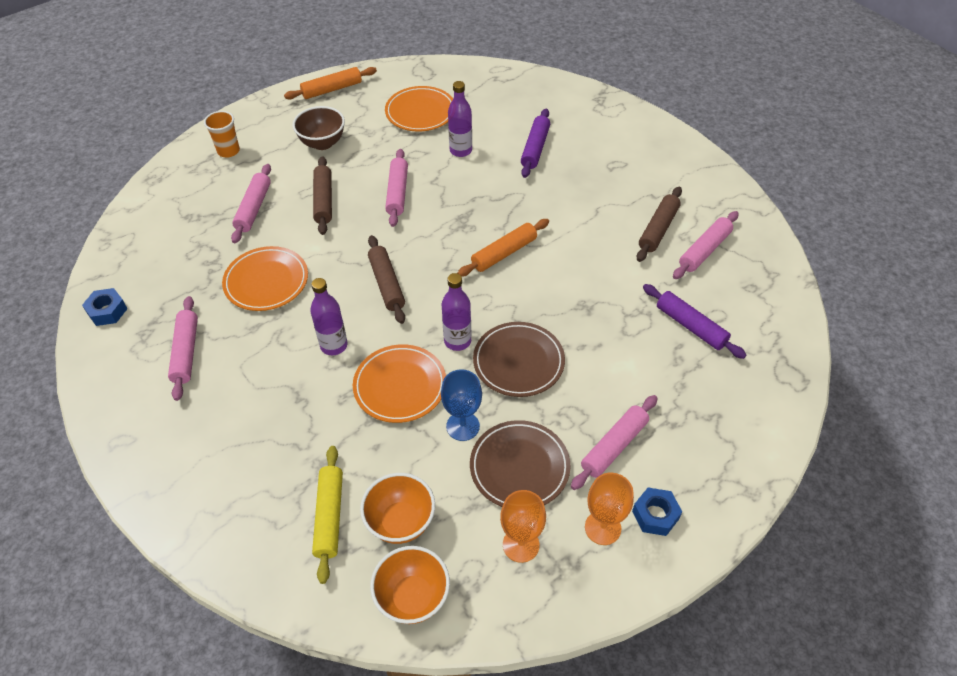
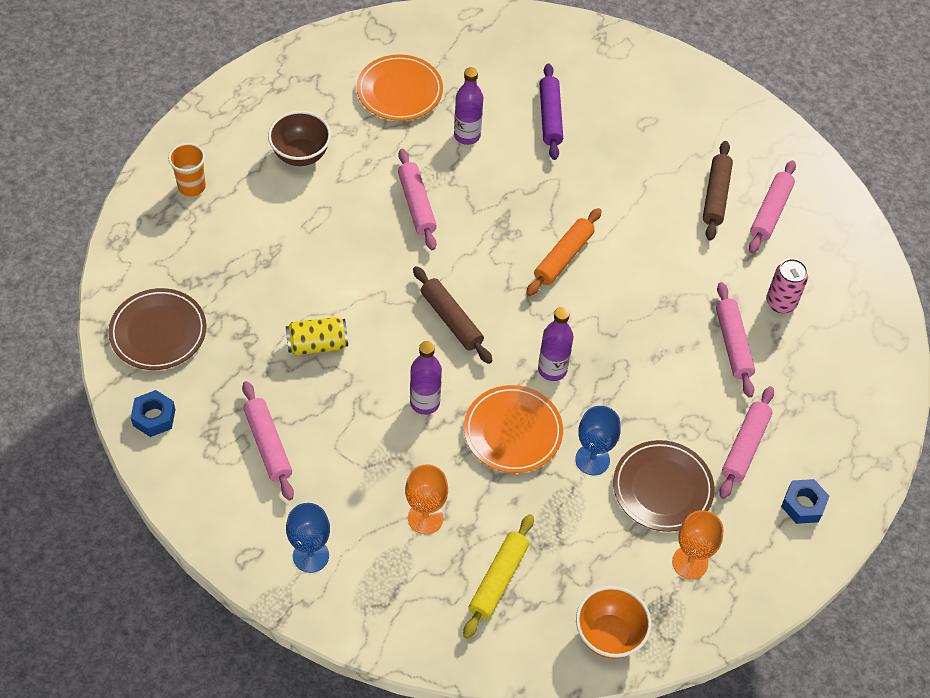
camera: 20 degrees left, 5 degrees up
(173, 453) = (311, 556): none -> blue goblet
(253, 208) = (259, 257): pink rolling pin -> pink rolling pin (733, 344)
(266, 281) = (317, 344): orange plate -> yellow can
(323, 200) = (336, 231): brown rolling pin -> none
(330, 516) = (498, 580): yellow rolling pin -> yellow rolling pin turned 45 degrees clockwise
(332, 89) = (278, 77): orange rolling pin -> none
(401, 522) = (569, 569): orange bowl -> none
(518, 362) = (623, 379): brown plate -> brown plate (158, 332)
(603, 528) = (759, 528): orange goblet -> orange goblet (425, 518)
(691, 326) = (781, 302): purple rolling pin -> pink can

